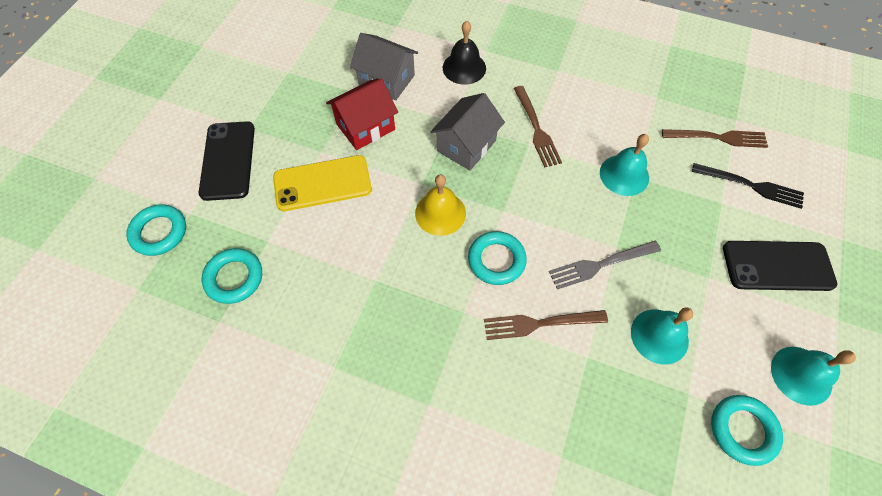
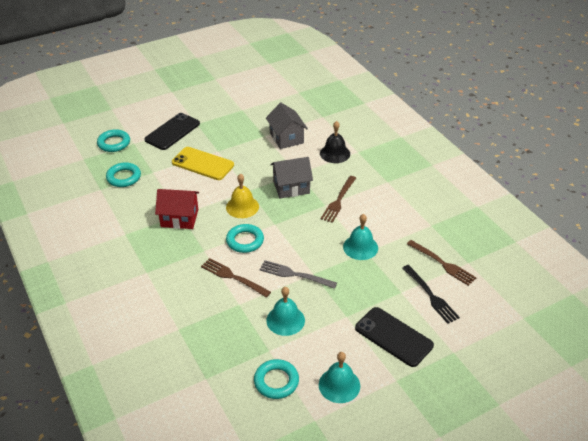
camera: 40 degrees right, 20 degrees down
(365, 127) = (251, 152): red house -> red house (179, 218)

